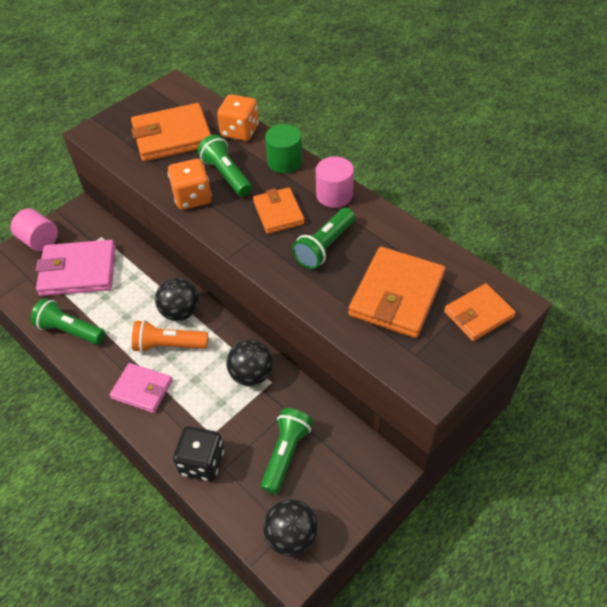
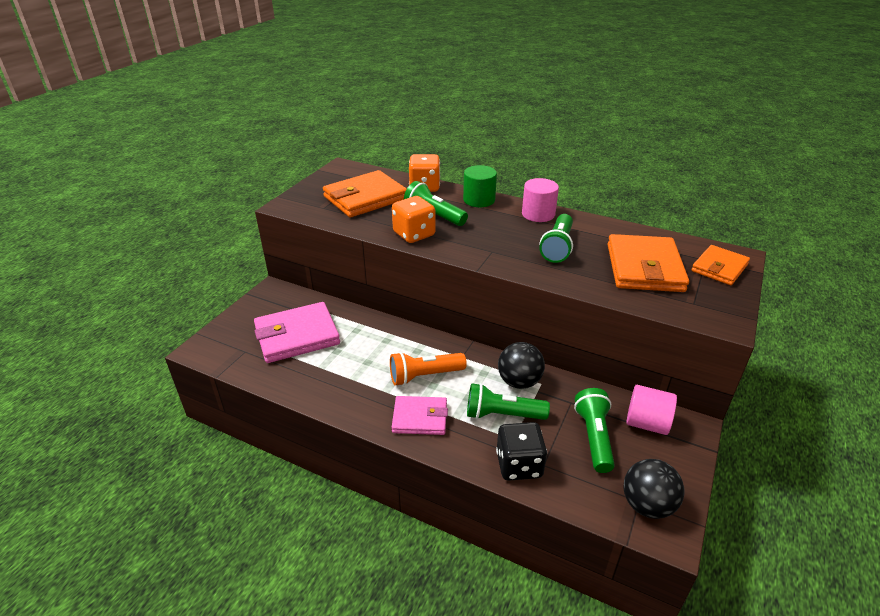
camera: 20 degrees left, 15 degrees down
(39, 240) = (242, 319): pink cylinder -> pink cylinder (646, 423)
(70, 330) = (315, 385): green flashlight -> green flashlight (502, 414)
(180, 312) = (420, 348): black ball -> none
(278, 213) = (500, 232): orange wallet -> none

